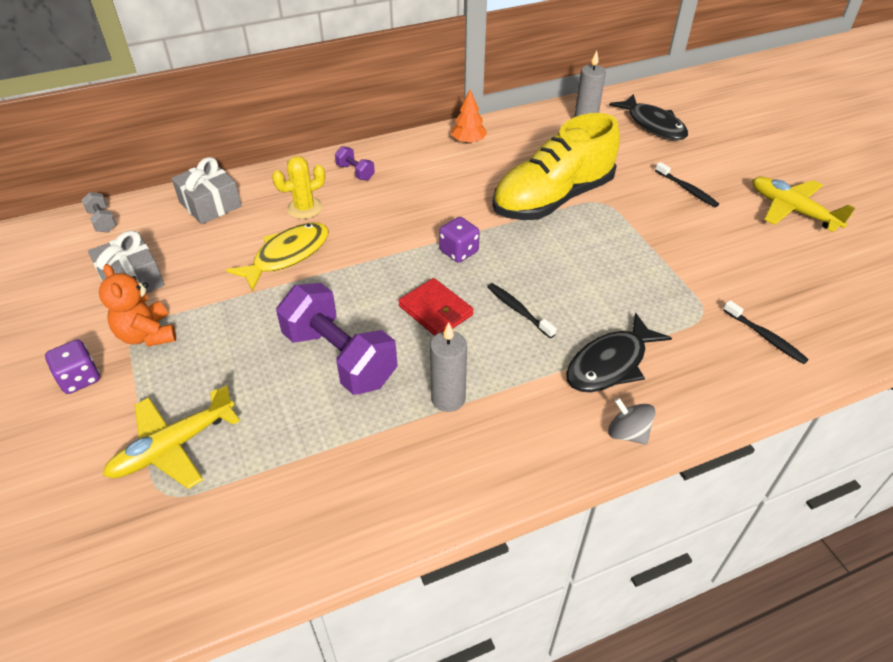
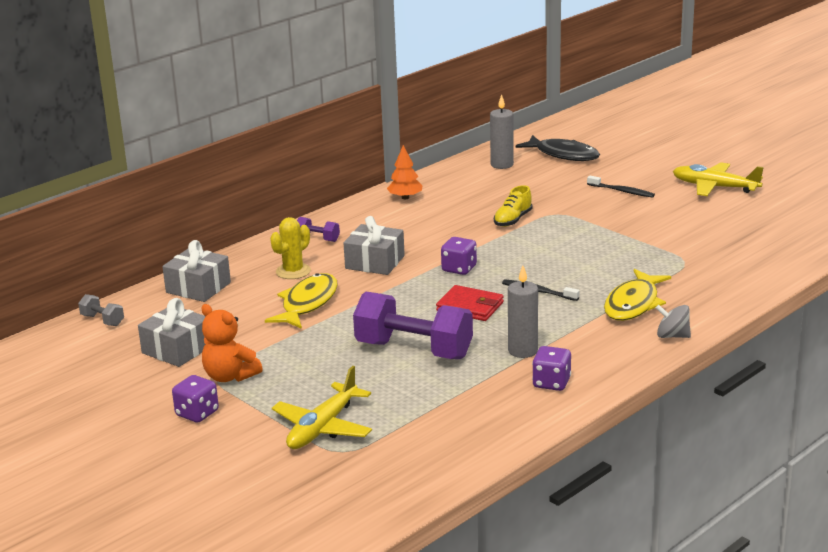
camera: 20 degrees left, 20 degrees down
(385, 218) = (375, 262): none -> grey gift
(447, 464) = (551, 383): none -> purple dice
(552, 199) = (512, 220): yellow shoe -> yellow shoe, size x0.42
(610, 364) = (633, 304): black fish -> yellow fish
(765, 337) = (739, 264): black toothbrush -> none

